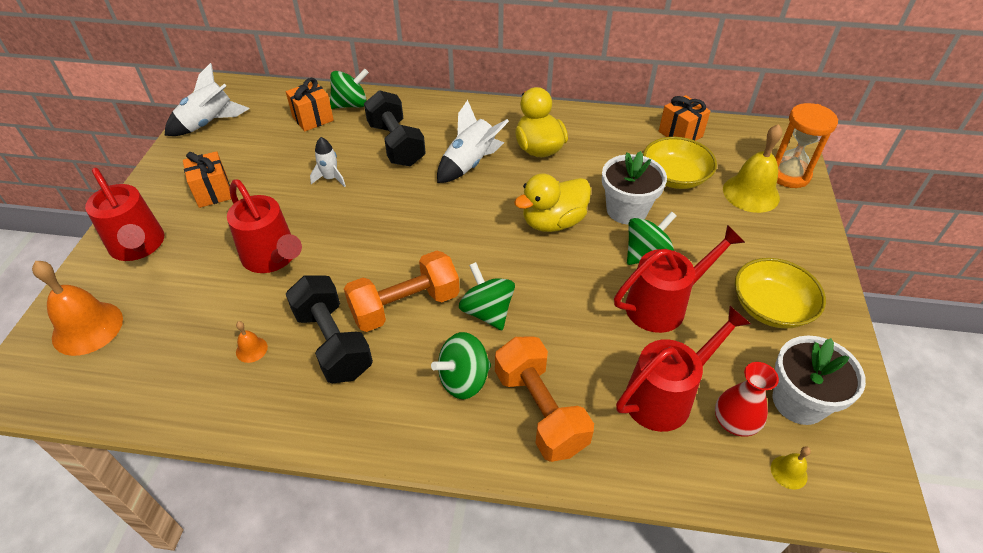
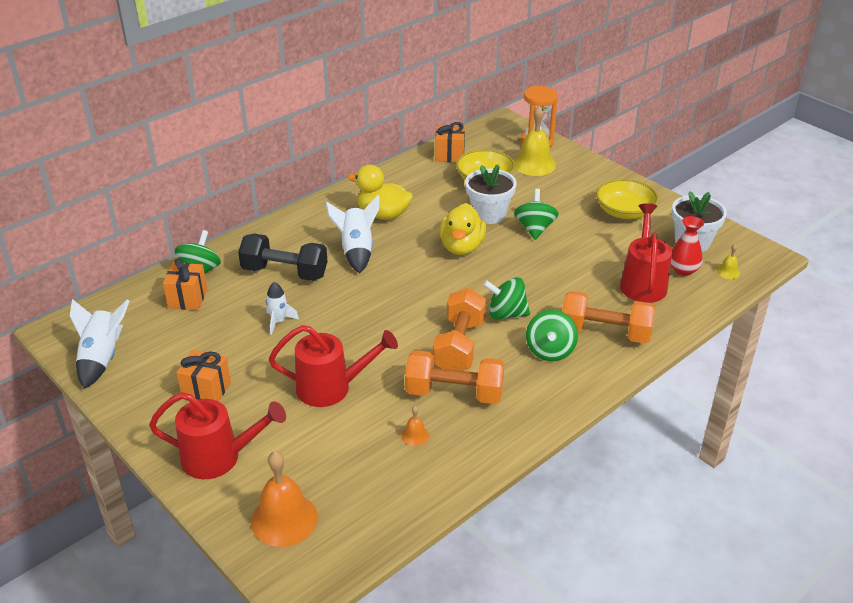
camera: 50 degrees left, 10 degrees down
(333, 342) = (454, 393): black dumbbell -> orange dumbbell
(664, 305) = (580, 245): red watering can -> none

